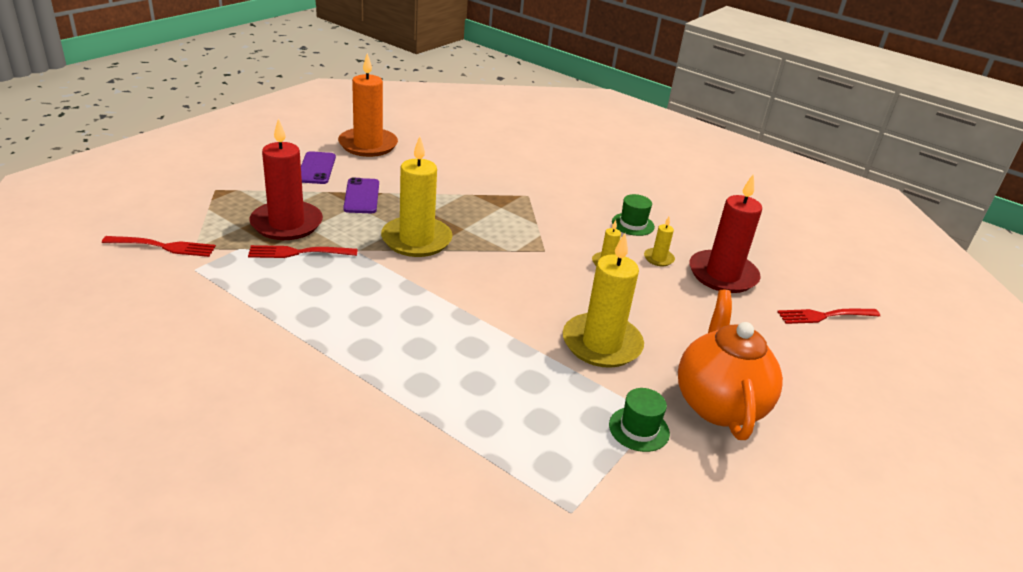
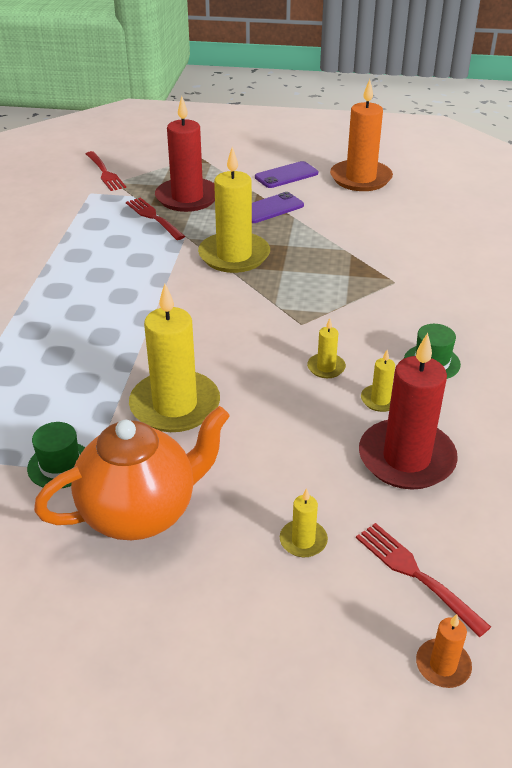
camera: 65 degrees right, 5 degrees up
(779, 344) = (303, 540): none -> yellow candle
(895, 337) = (443, 665): none -> orange candle

